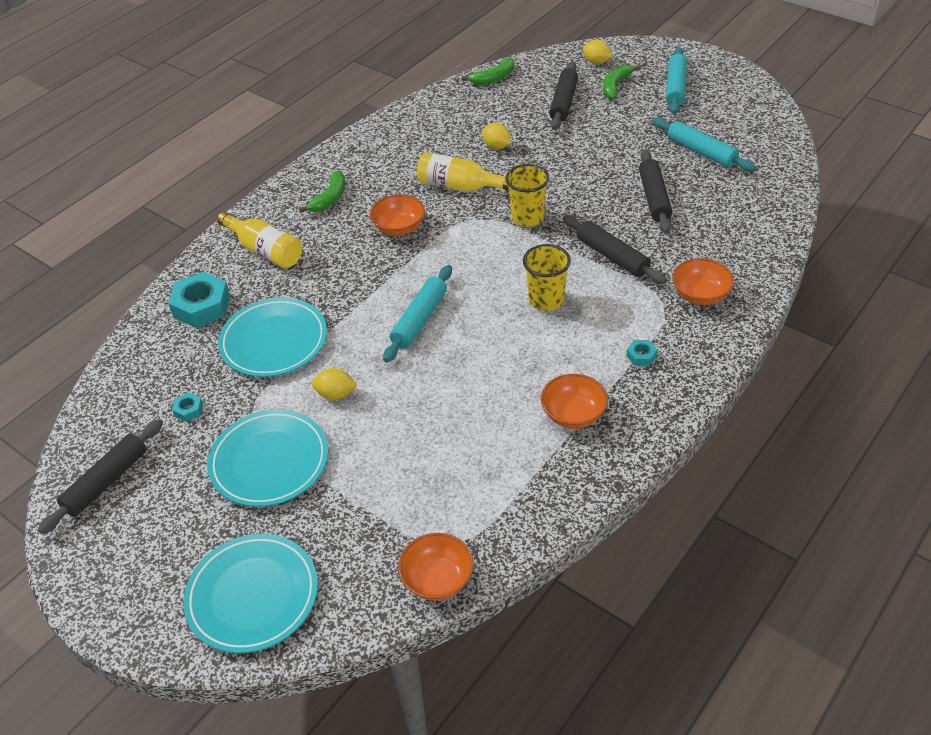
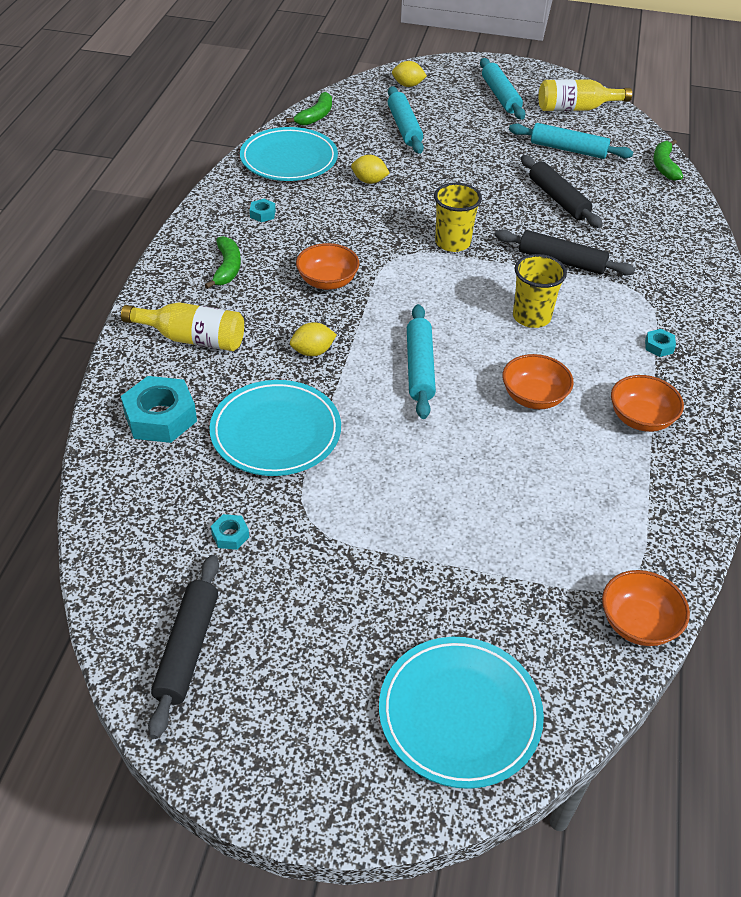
camera: 30 degrees left, 0 degrees up
(269, 461) = (368, 562): turquoise plate -> turquoise plate (289, 159)
(336, 394) = (388, 468): yellow lemon -> yellow lemon (313, 352)
(389, 158) = (262, 214): none -> turquoise nut
(459, 186) = (360, 227): yellow bottle -> yellow bottle (576, 108)
(563, 102) = (404, 127): black rolling pin -> turquoise rolling pin
(615, 86) = (443, 104): green banana -> green banana (664, 166)
(700, 295) = (667, 278): orange bowl -> orange bowl (533, 397)

